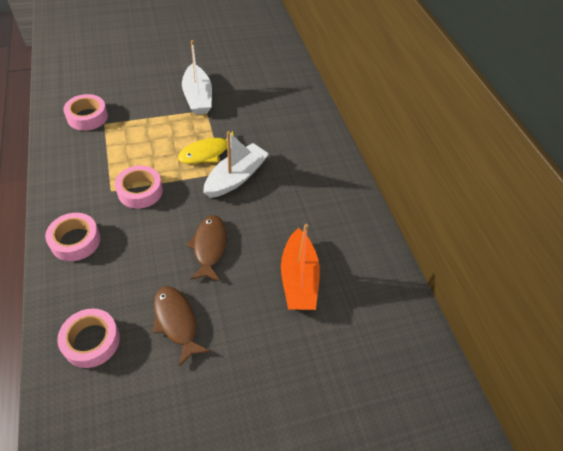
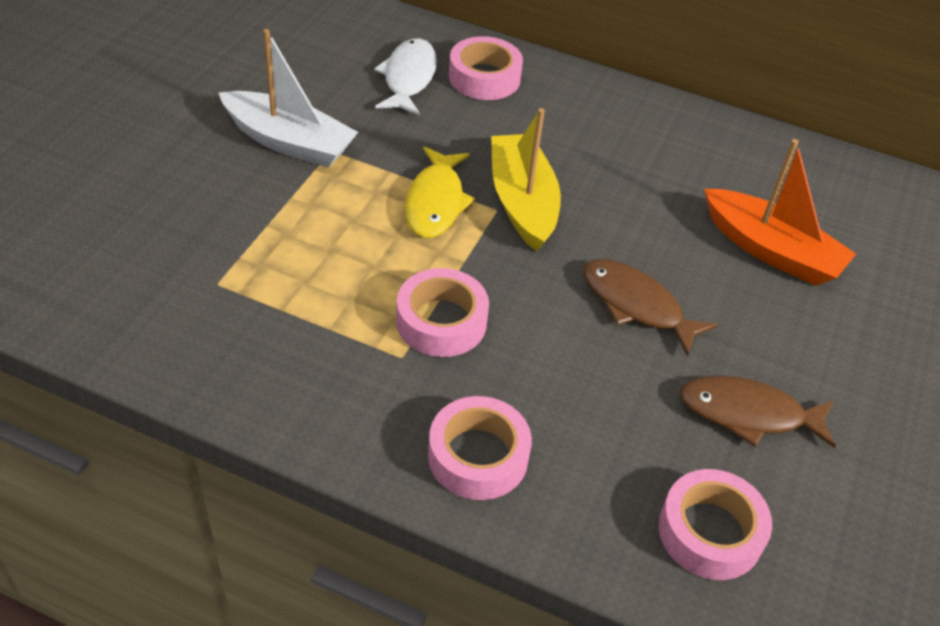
camera: 50 degrees left, 5 degrees down
(87, 117) = (172, 296): pink tape -> pink tape (484, 77)
(236, 177) = (522, 202): white boat -> yellow boat
(274, 105) = (408, 78): none -> white fish

